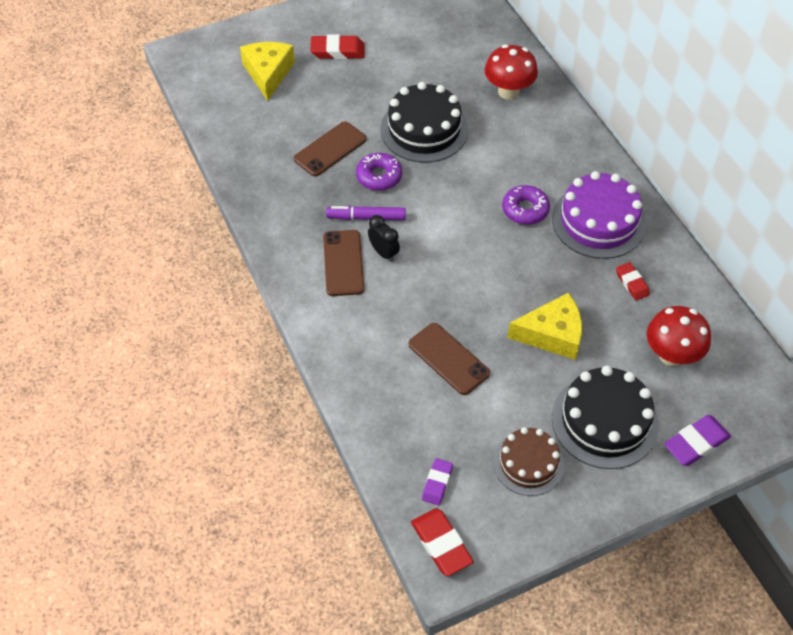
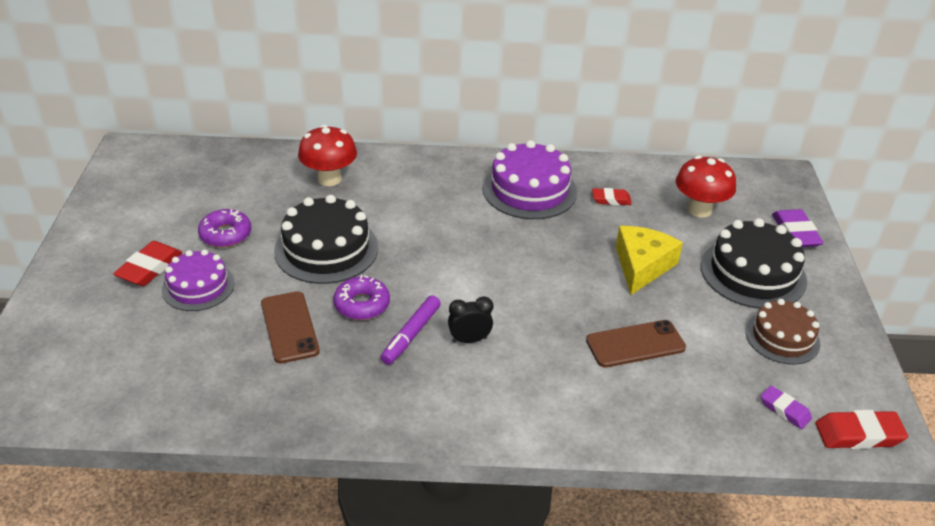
camera: 65 degrees left, 15 degrees down
(268, 73) = (121, 336): yellow cheese -> none
(337, 84) = (198, 286): none -> purple cake
(343, 263) = (461, 376): brown phone -> none
(525, 209) = (484, 225): purple donut -> purple donut (225, 234)

